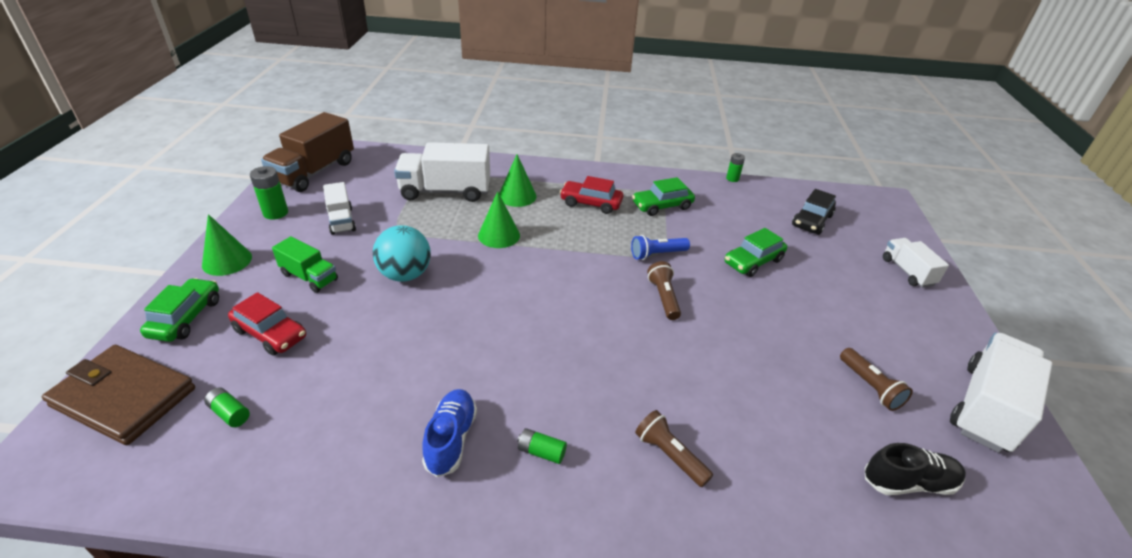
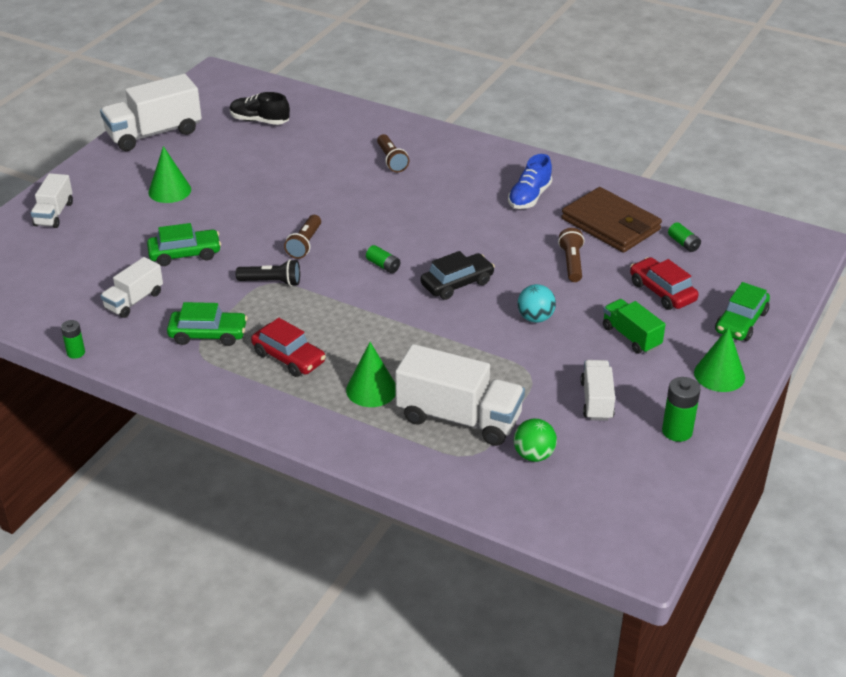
camera: 155 degrees left, 0 degrees up
(124, 397) = (766, 270): brown wallet -> brown wallet (610, 224)
(314, 172) = (632, 497): brown truck -> none
(385, 181) = (534, 455): none -> green ball
(405, 275) = (535, 318): turquoise ball -> turquoise ball, size x0.67
(499, 235) = (422, 340): green cone -> green cone (169, 191)
(541, 452) = (472, 179): green battery -> green battery (383, 265)
(657, 254) = (271, 282): blue flashlight -> black flashlight
(741, 217) = (134, 301): none -> white truck
(812, 221) = (64, 279): black car -> black car (457, 283)
(870, 386) = (215, 158): brown flashlight -> brown flashlight (571, 263)

